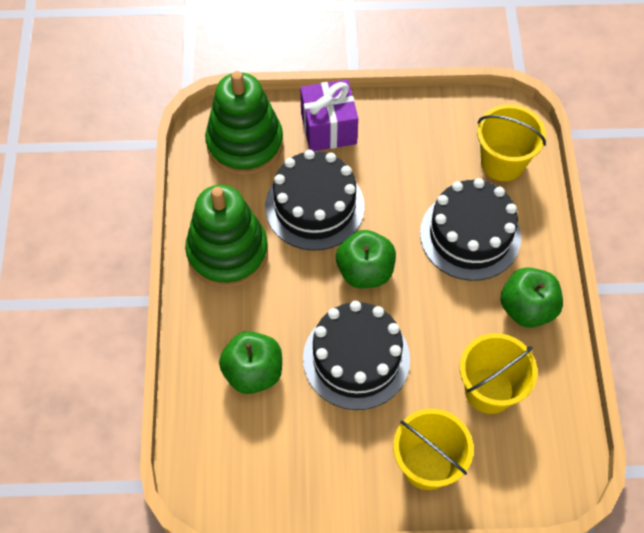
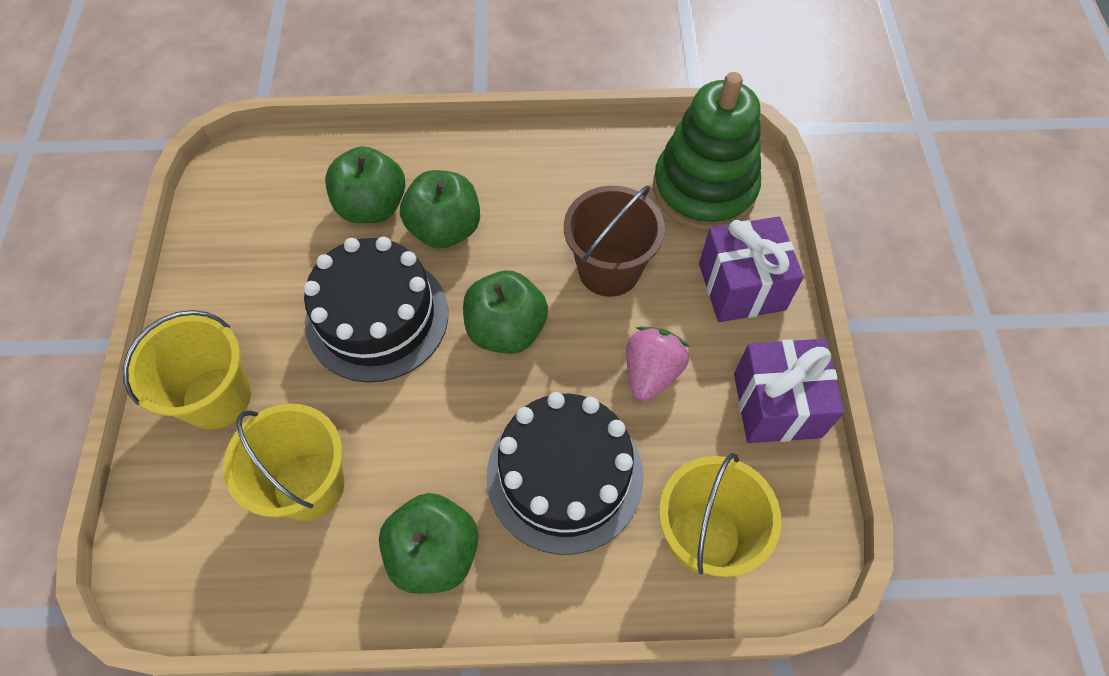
camera: 90 degrees right, 0 degrees up
(227, 252) = (538, 176): green stacking toy -> none
(276, 316) = (445, 229): none -> green apple
(314, 206) = (609, 270): black cake -> brown bucket
(395, 184) = (651, 373): none -> pink strawberry
(415, 117) = (777, 405): none -> purple gift

